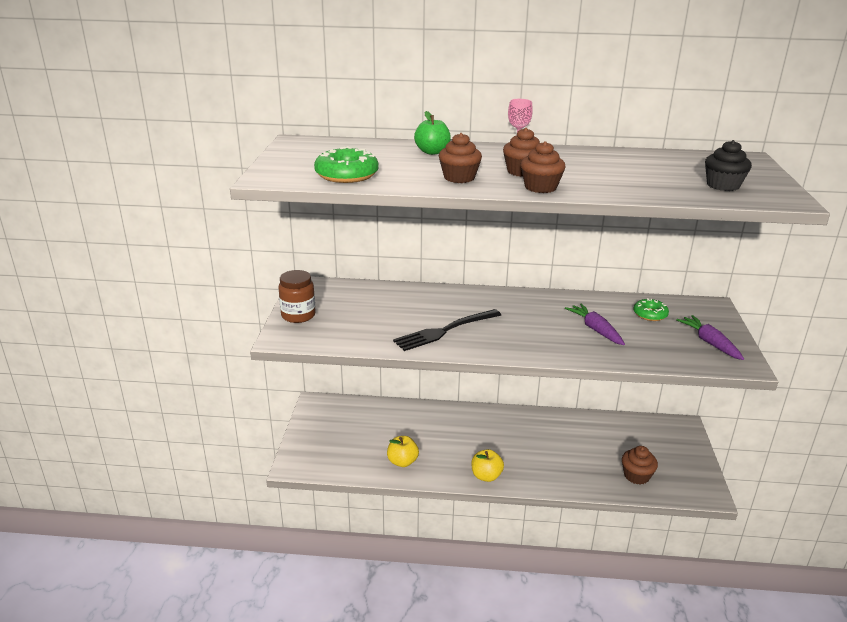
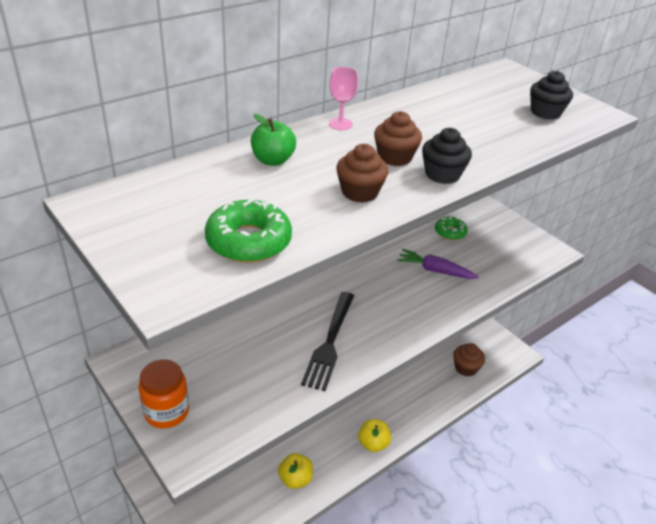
camera: 45 degrees left, 10 degrees up
(298, 315) = (166, 412): brown jar -> orange jar
(540, 187) = (442, 174): brown cupcake -> black cupcake
(710, 343) = (514, 241): purple carrot -> none

